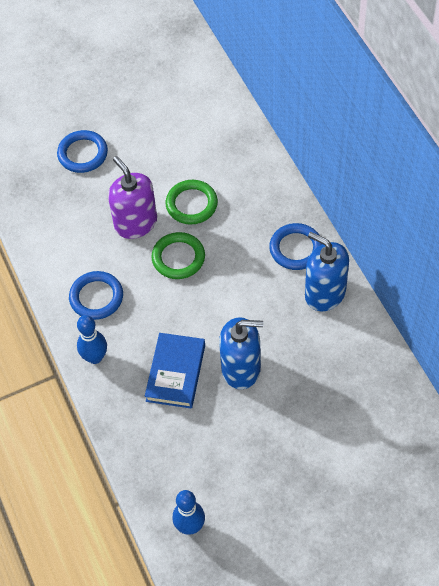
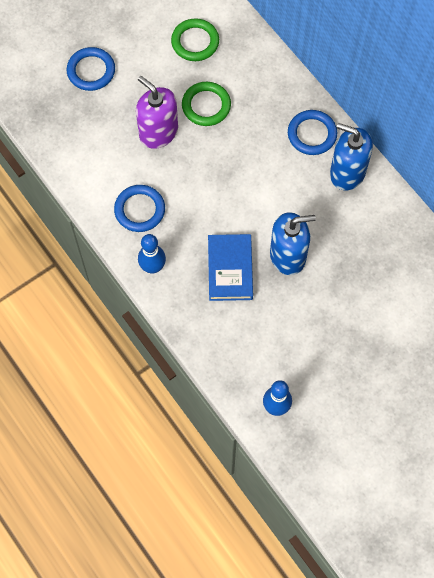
camera: 15 degrees left, 10 degrees up
(178, 258) = (206, 160): green ring -> green ring (195, 42)

